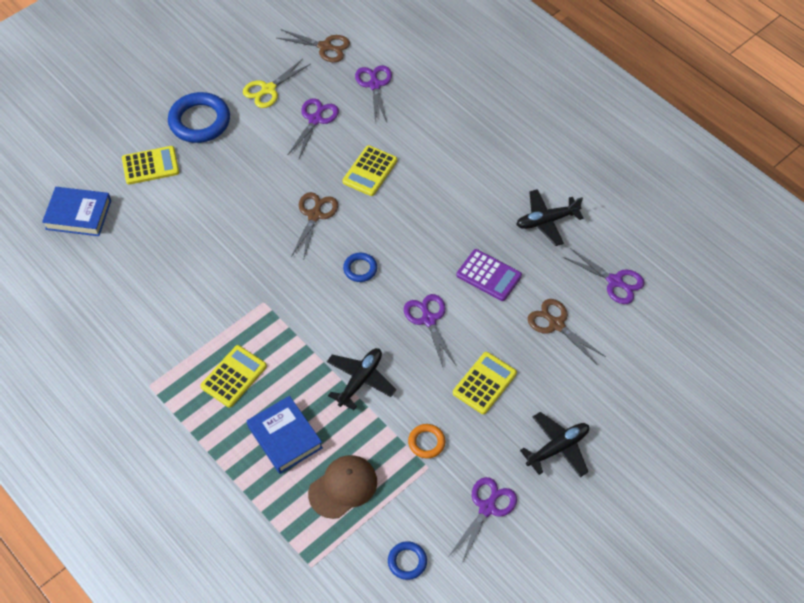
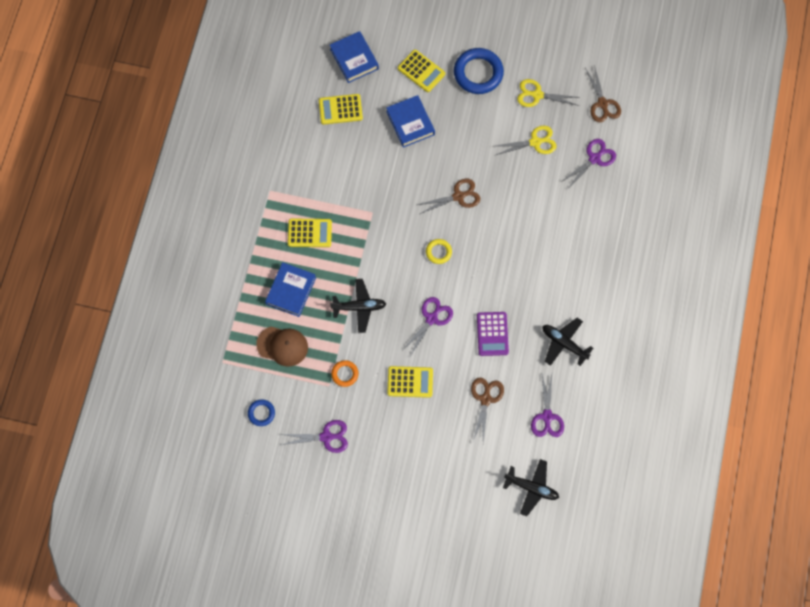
camera: 55 degrees right, 15 degrees up
(197, 208) = (410, 123): none -> blue book
(315, 120) = (535, 142): purple scissors -> yellow scissors
(360, 269) = (438, 252): blue ring -> yellow ring
(370, 171) = (519, 205): yellow calculator -> yellow calculator (340, 109)
(557, 448) = (395, 454): black plane -> black plane (531, 488)

